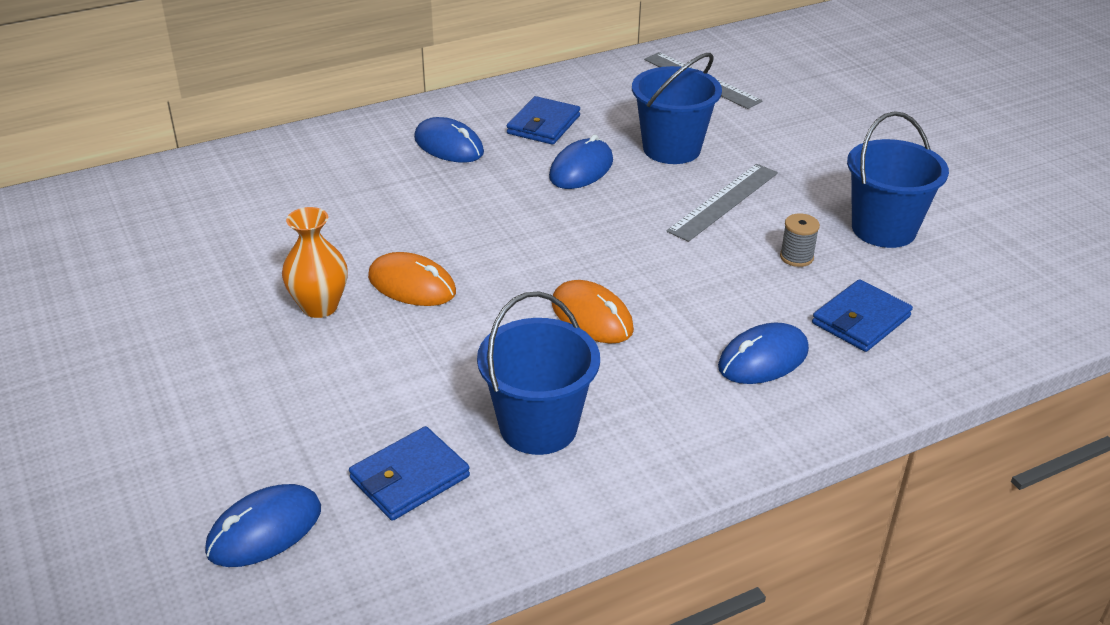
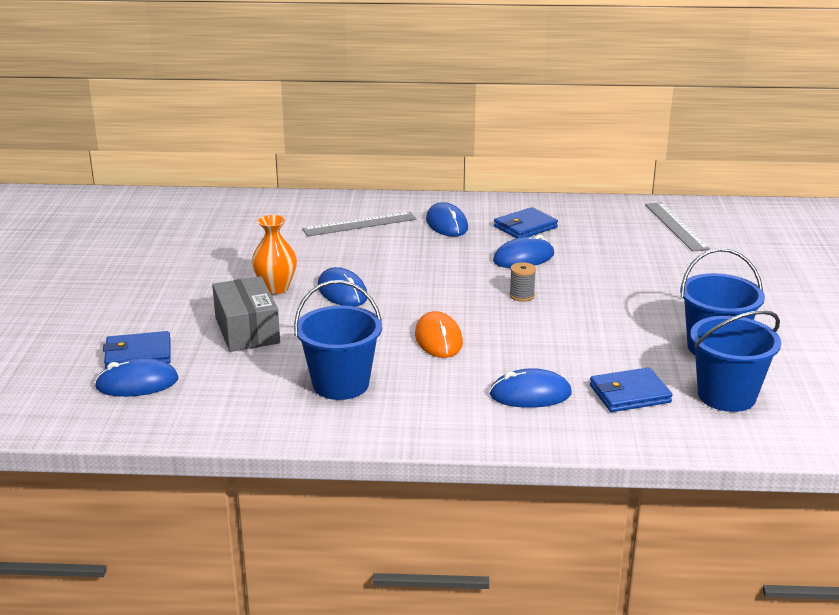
camera: 30 degrees right, 10 degrees down
(341, 386) = (247, 330): none -> grey box
(410, 478) = (239, 385): blue wallet -> blue wallet (138, 354)
(412, 285) = (342, 292): orange mouse -> blue mouse
(671, 149) = (603, 261): blue bucket -> blue bucket (726, 396)
(723, 201) = (606, 301): grey ruler -> grey ruler (359, 224)
(796, 257) = (624, 346): grey spool -> grey spool (522, 296)

